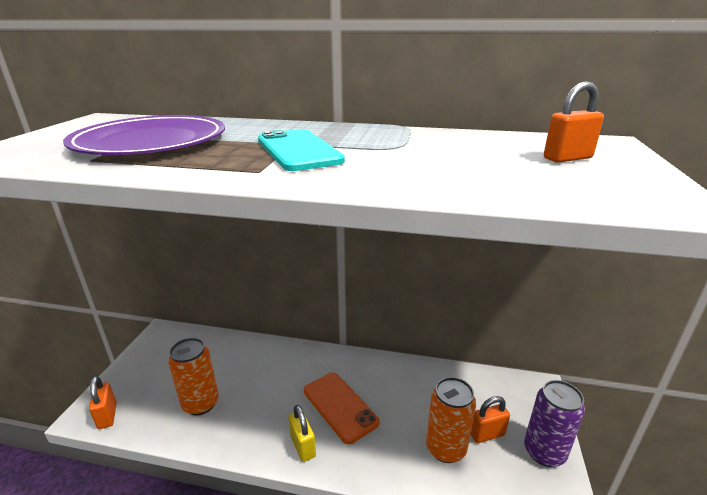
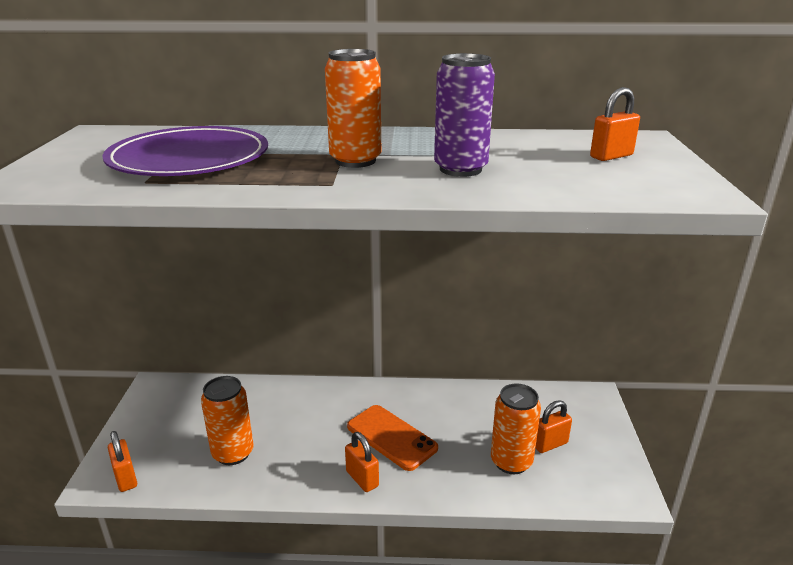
camera: 10 degrees left, 0 degrees up
(298, 150) = (355, 161): turquoise phone -> orange can
(303, 446) = (362, 479): yellow padlock -> orange padlock
(544, 452) = (607, 452): purple can -> purple can (460, 169)

